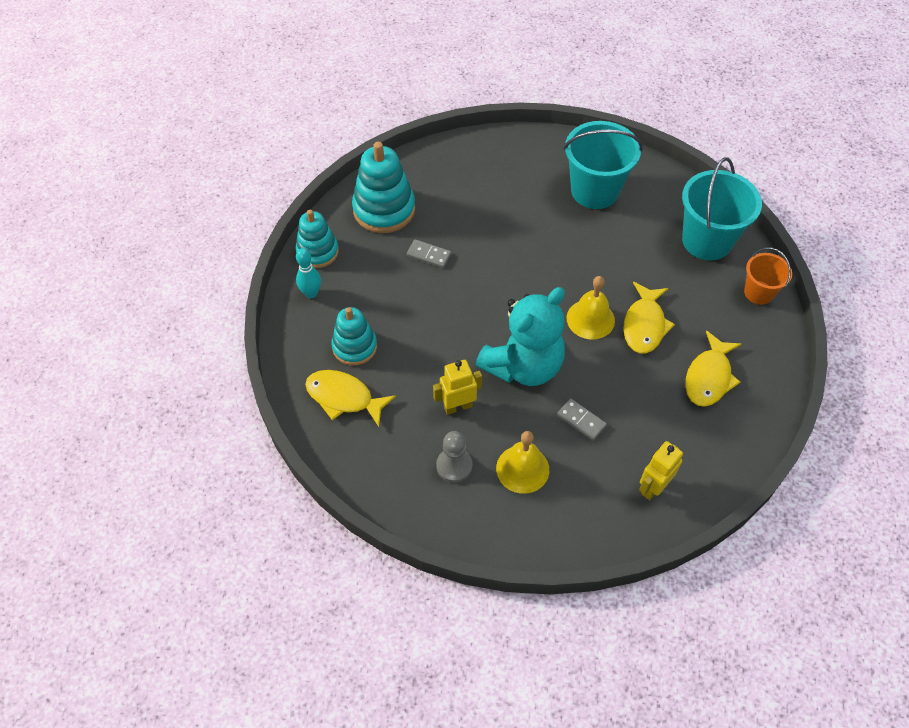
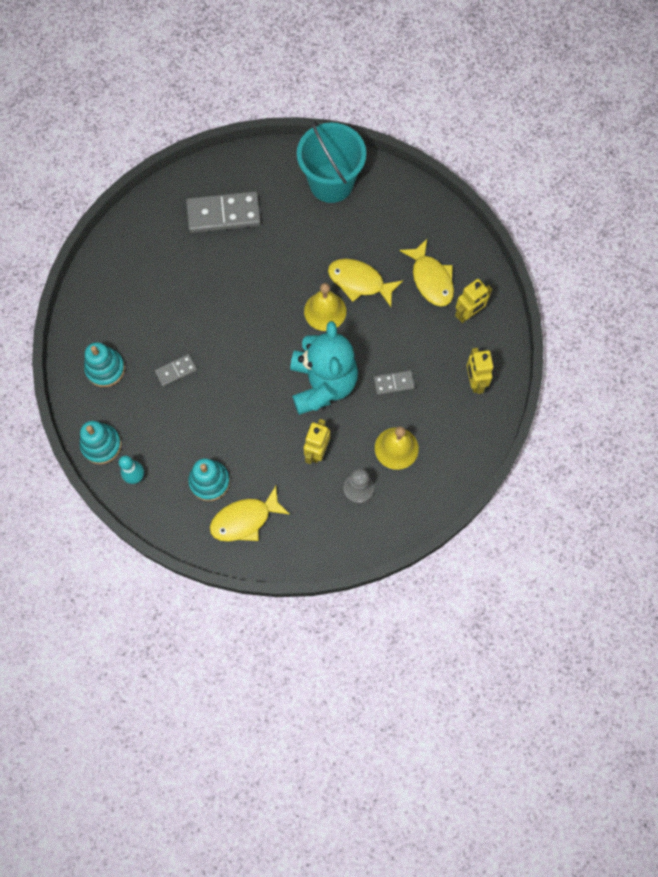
camera: 50 degrees left, 15 degrees up
(384, 209) = (105, 369): turquoise stacking toy -> turquoise stacking toy, size x0.66
(594, 191) = (223, 214): turquoise bucket -> grey domino
(644, 325) = (359, 282): yellow fish -> yellow fish turned 150 degrees clockwise
(711, 432) = (468, 314): none -> yellow robot
(758, 292) = (398, 191): orange bucket -> none

